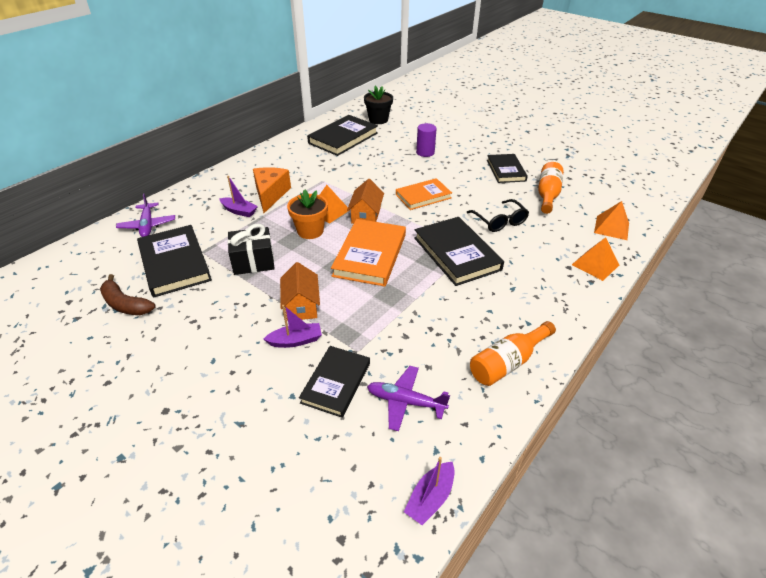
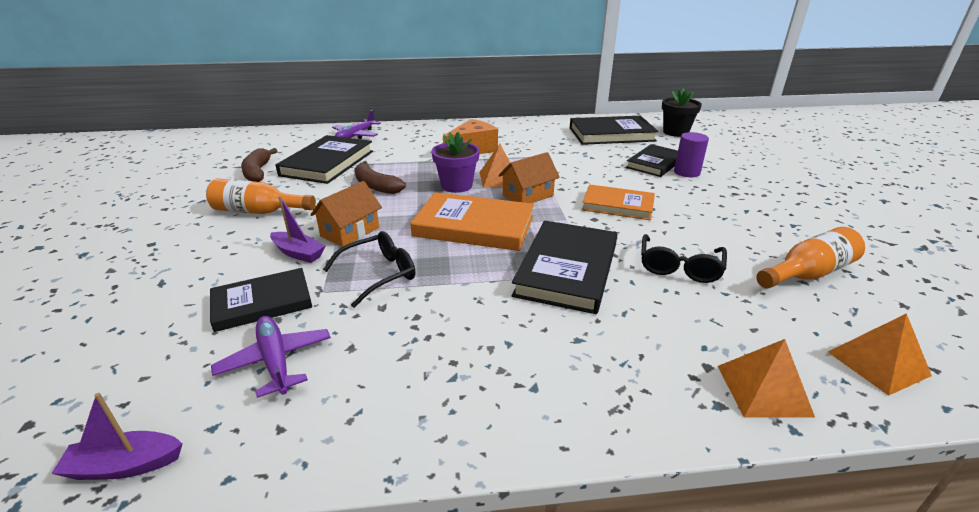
camera: 45 degrees right, 10 degrees down
(239, 211) = (429, 151): purple boat -> none
(253, 261) = (376, 186): black gift -> brown banana
(310, 231) = (456, 185): orange flower pot -> purple flower pot
(370, 255) = (474, 226): orange book -> orange book turned 45 degrees clockwise
(370, 319) = (379, 274): none -> black glasses
(506, 170) = (777, 225): black book -> black book (655, 163)
(508, 362) = (433, 409): orange bottle -> orange bottle (259, 211)

